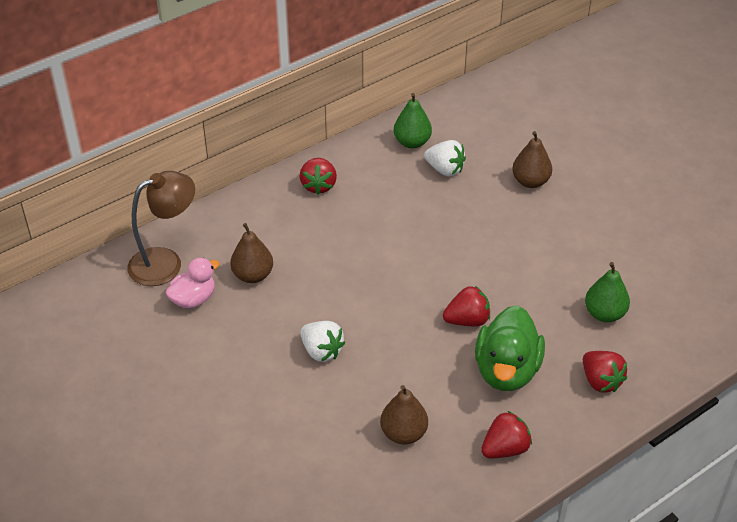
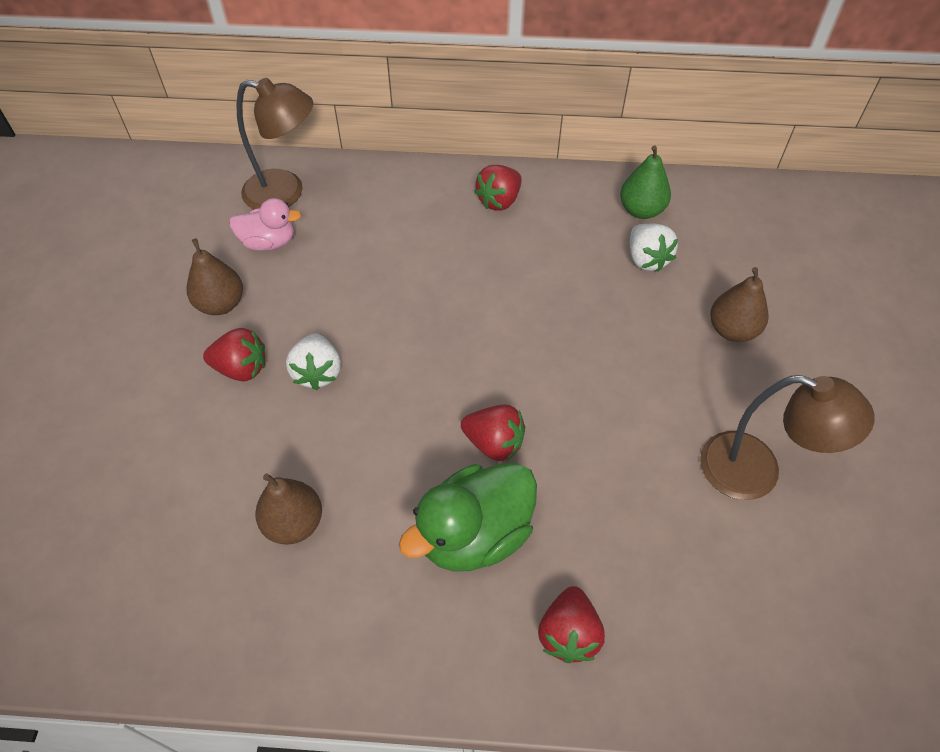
camera: 40 degrees right, 10 degrees up
(253, 275) = (343, 252): brown pear -> brown pear (221, 304)
(505, 449) = (373, 629): red strawberry -> red strawberry (241, 368)
(604, 314) = (661, 550): green pear -> none
(612, 246) = (756, 472): none -> brown lamp

